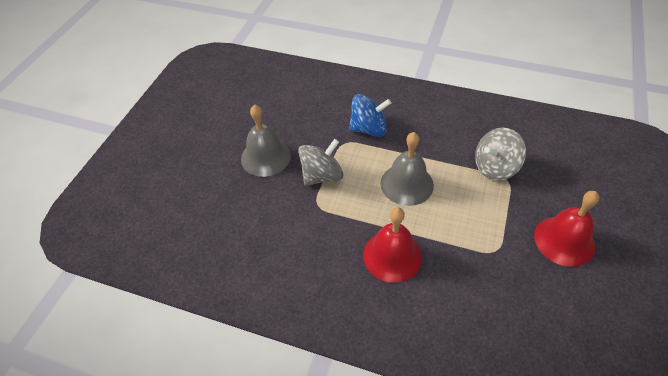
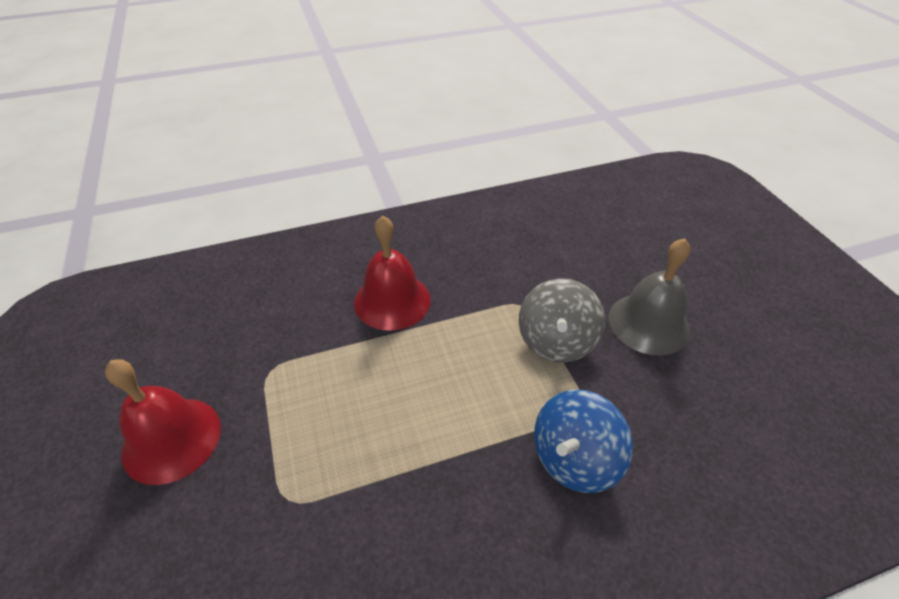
camera: 140 degrees right, 5 degrees down
(406, 184) = (439, 396): grey bell -> none
(495, 167) = (318, 515): grey spinning top -> none

